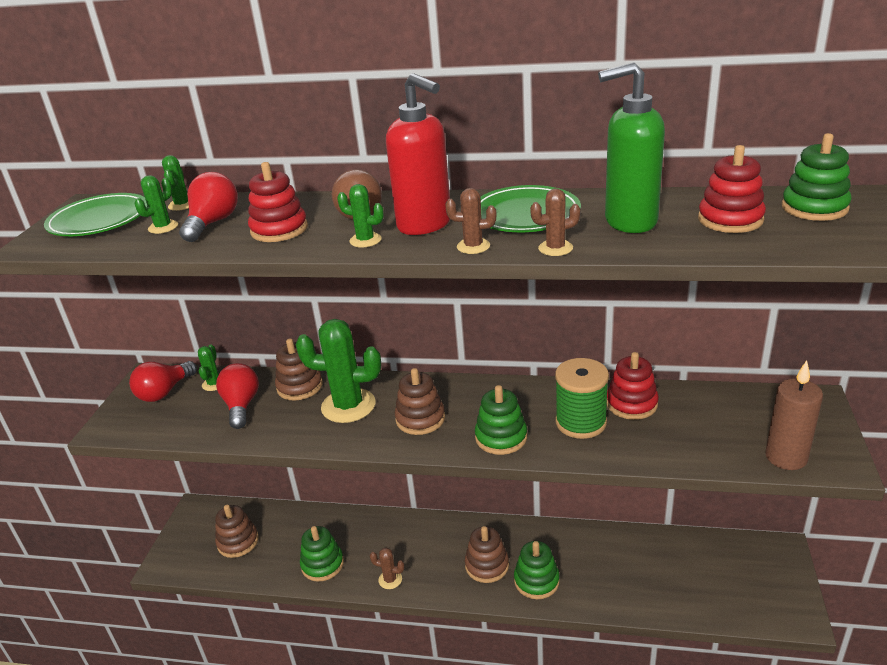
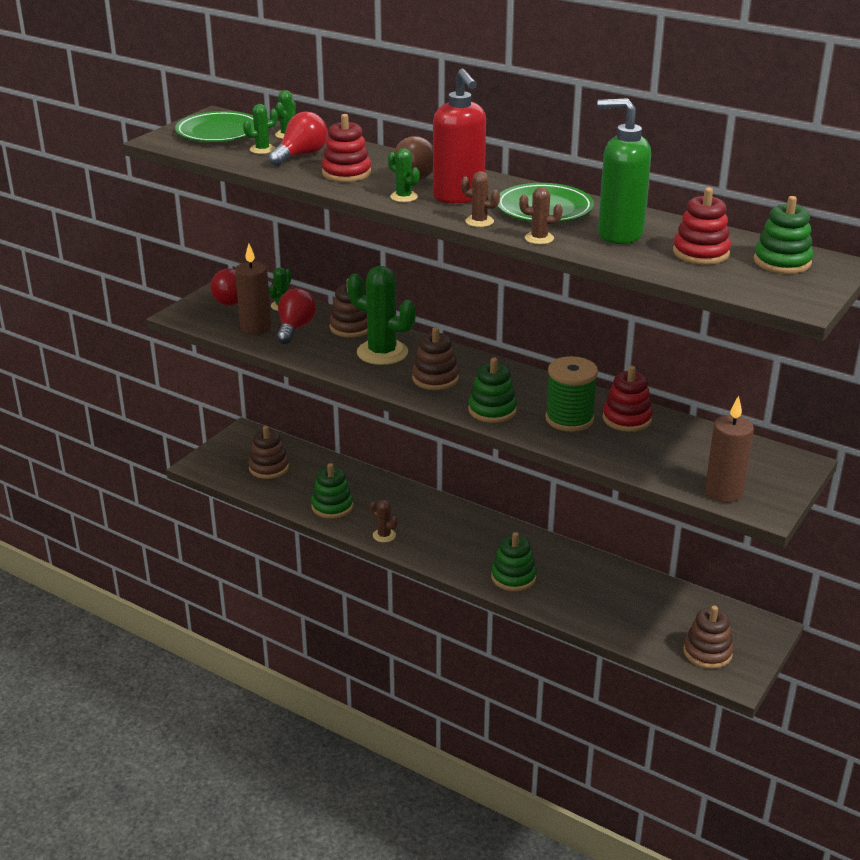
camera: 20 degrees right, 0 degrees up
(198, 418) = (255, 327): none -> brown candle
(487, 565) = (476, 552): brown stacking toy -> brown stacking toy (707, 652)

